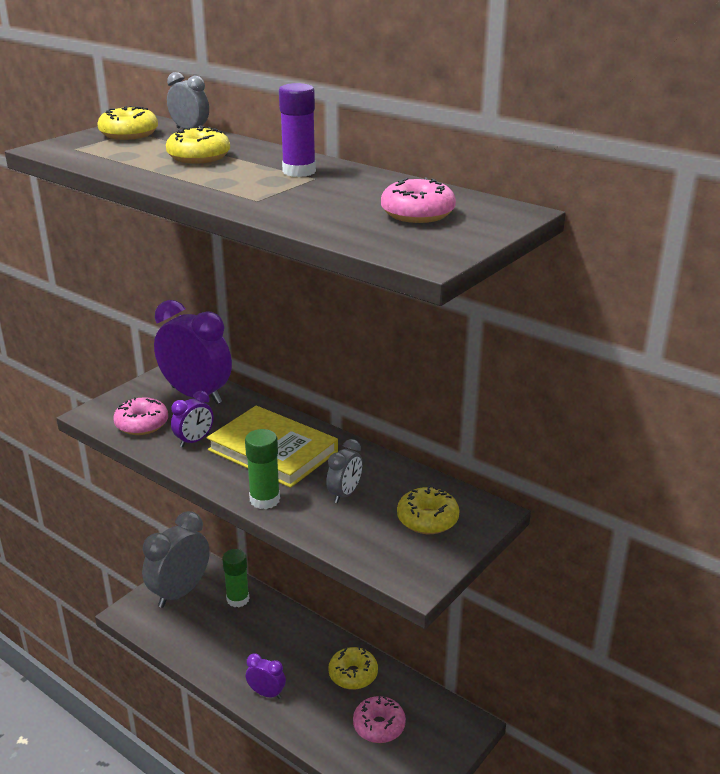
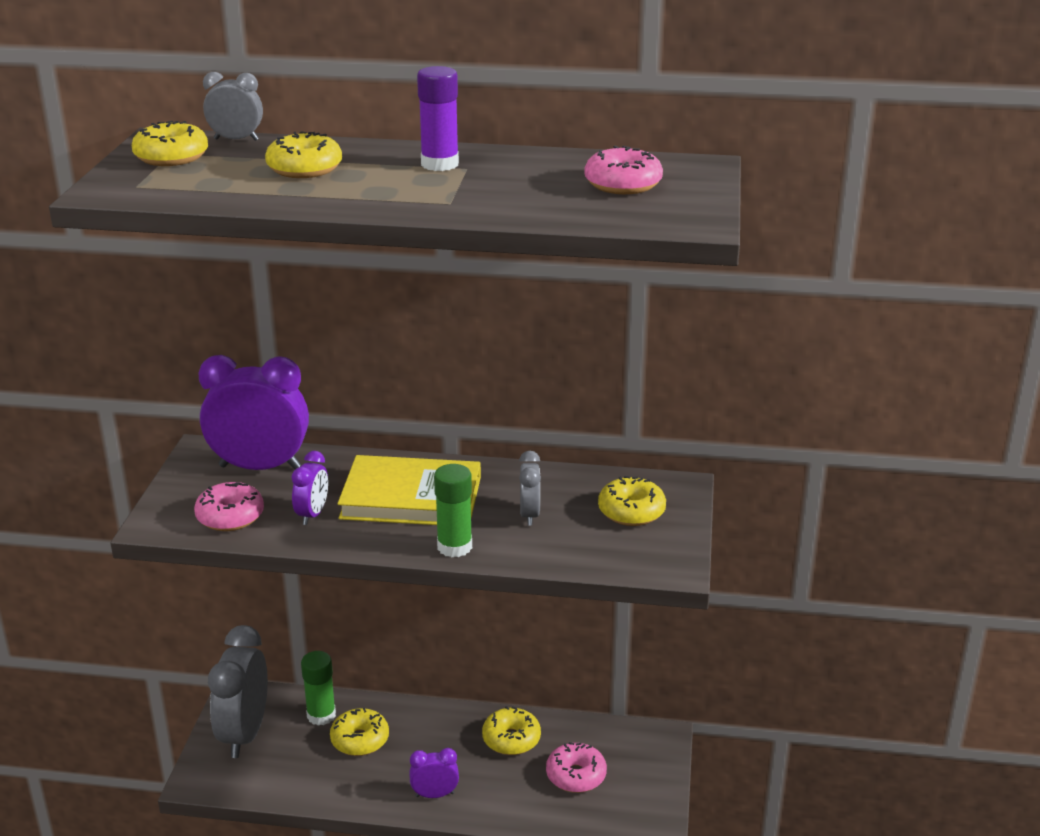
camera: 30 degrees left, 0 degrees up
(248, 628) = (360, 740): none -> yellow donut

